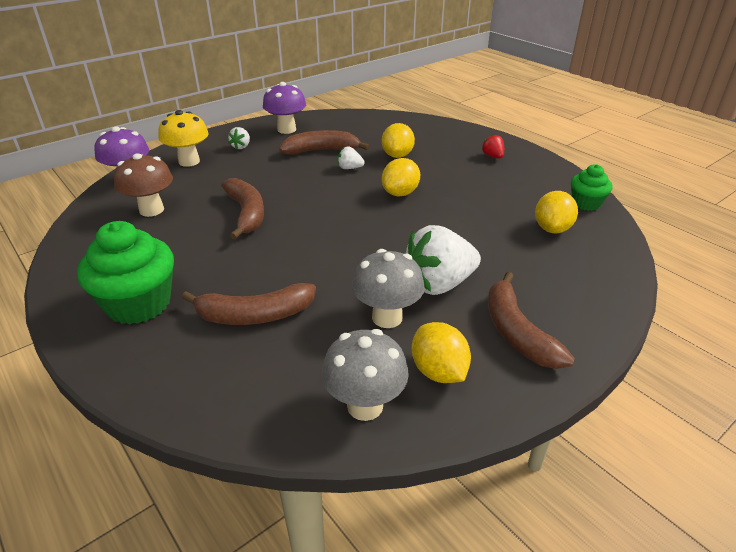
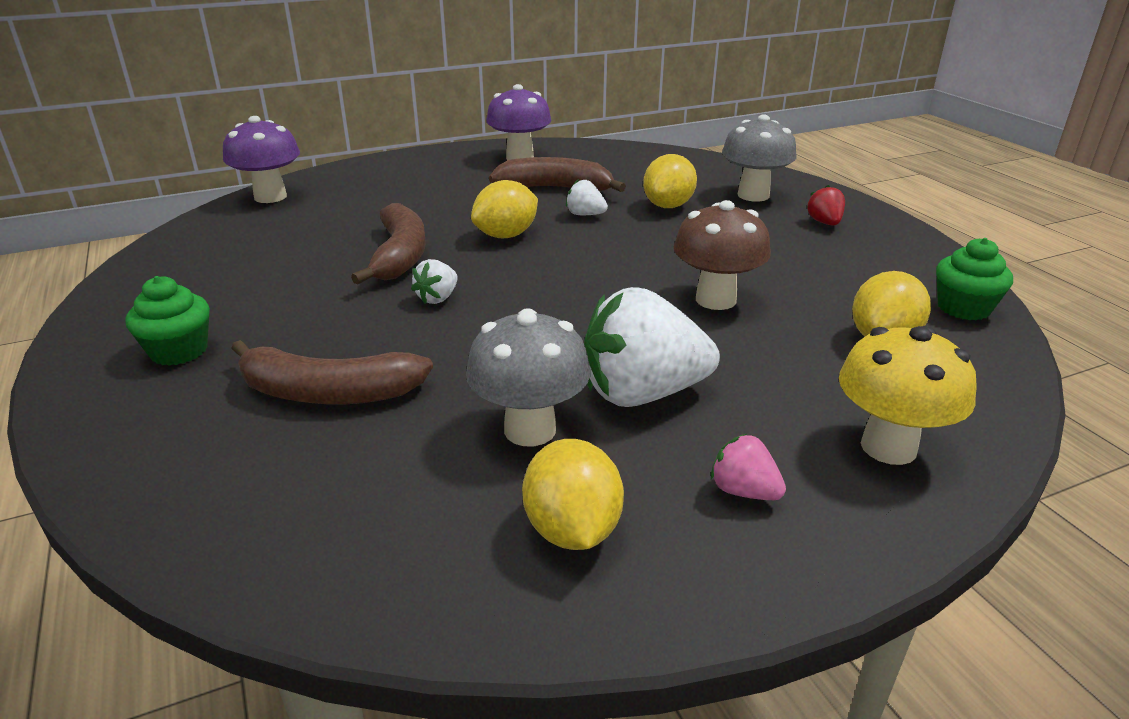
camera: 15 degrees right, 5 degrees down
(139, 303) = (179, 351): green cupcake -> green cupcake, size x0.57
(151, 210) = (274, 236): brown mushroom -> brown mushroom (715, 300)
(189, 161) = (361, 183): yellow mushroom -> yellow mushroom (888, 447)
(241, 147) = (443, 172): white strawberry -> white strawberry (438, 298)
(365, 406) = (419, 560): grey mushroom -> grey mushroom (753, 195)
(400, 193) = (646, 256): yellow lemon -> yellow lemon (506, 235)
(516, 332) = (743, 491): brown banana -> pink strawberry

